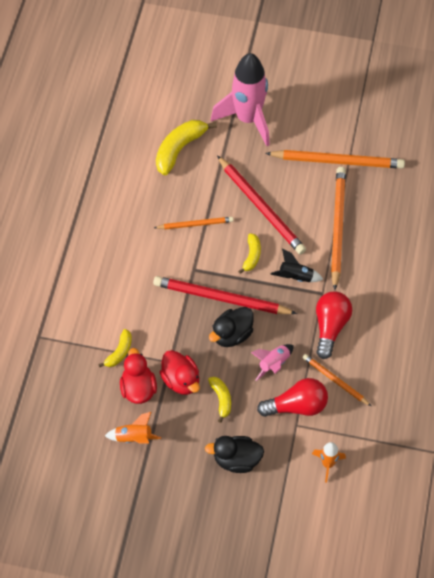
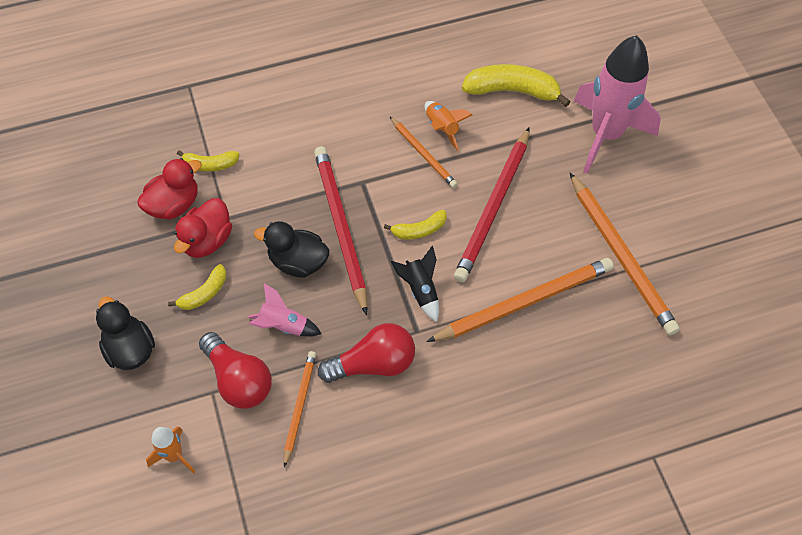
camera: 60 degrees right, 0 degrees up
(134, 437) = (109, 231): orange rocket -> orange rocket (442, 128)

